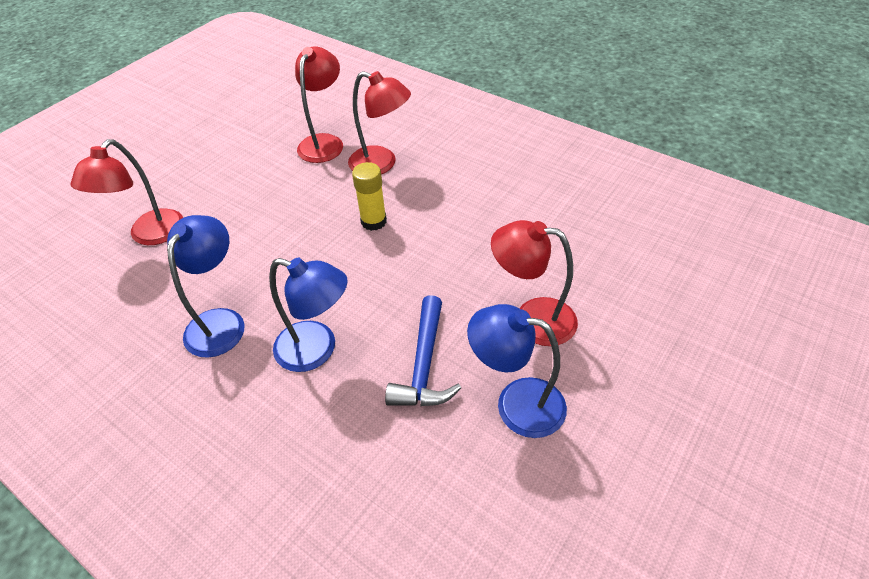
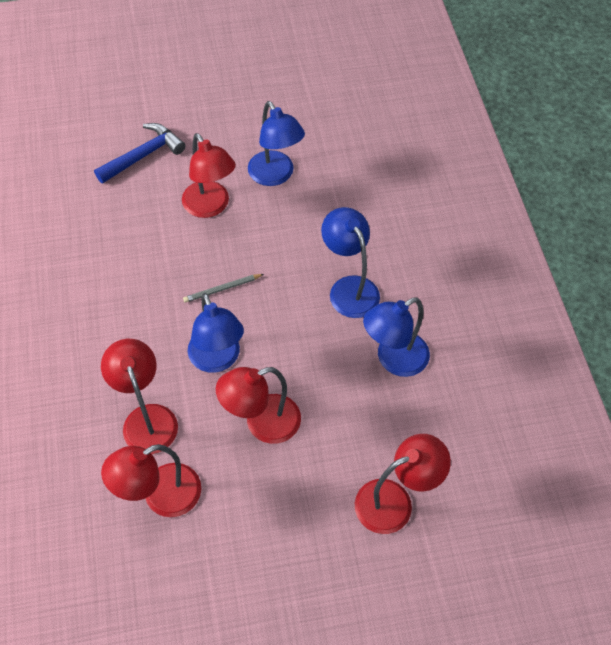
camera: 140 degrees left, 10 degrees up
(296, 211) = (262, 423): none -> red lamp
(373, 221) = (217, 360): yellow glue stick -> blue lamp
(424, 365) = (298, 230): blue hammer -> blue hammer (144, 155)
(430, 265) = (222, 289): none -> grey pencil

